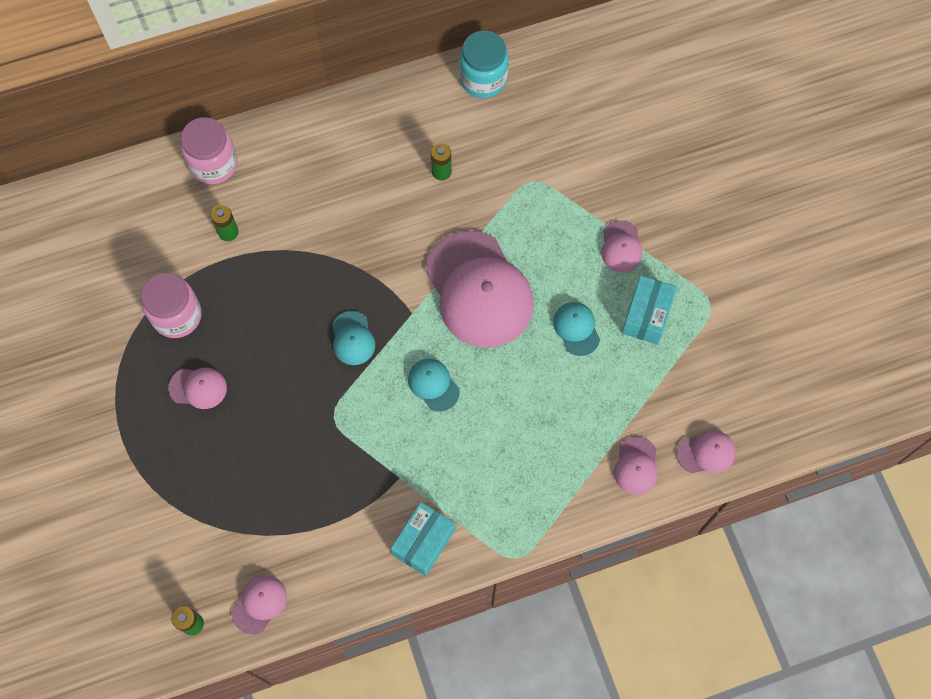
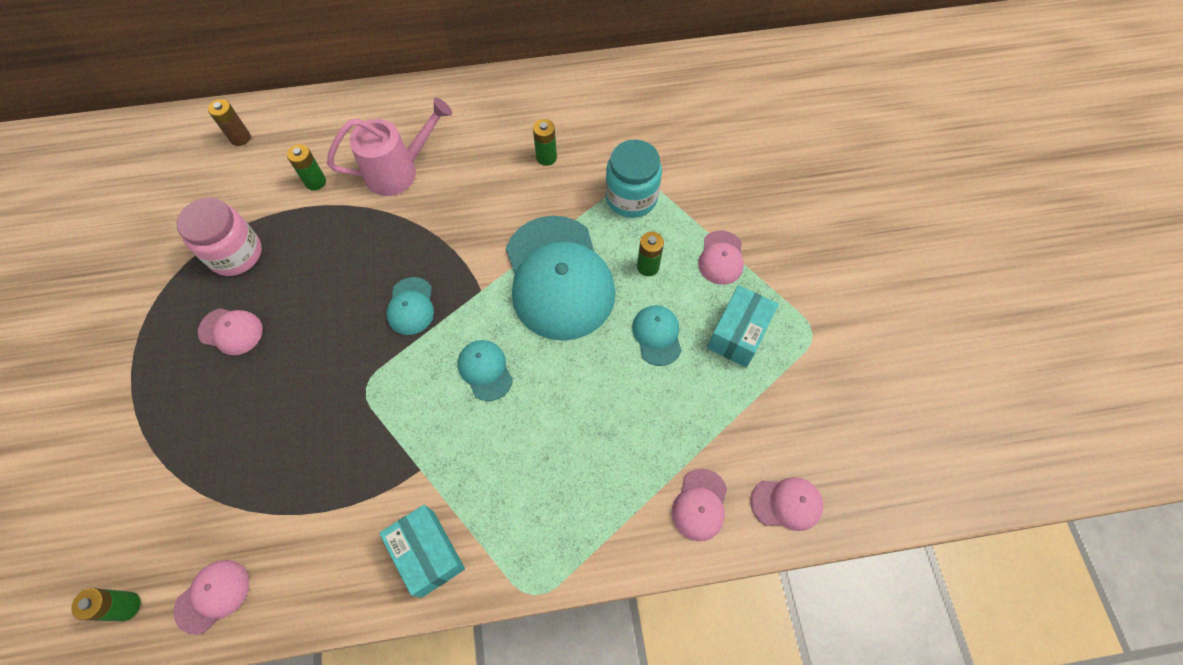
camera: 10 degrees right, 5 degrees down
(140, 198) = (240, 138): none -> brown battery
(213, 164) = (322, 118): pink jar -> none
(304, 208) = (398, 171): none -> pink watering can
(423, 542) = (427, 553): turquoise box -> turquoise box turned 75 degrees counterclockwise
(479, 290) = (558, 278): pink cap -> turquoise cap
(483, 79) = (607, 81): turquoise jar -> turquoise jar (631, 197)
(557, 266) = (648, 266): none -> green battery

